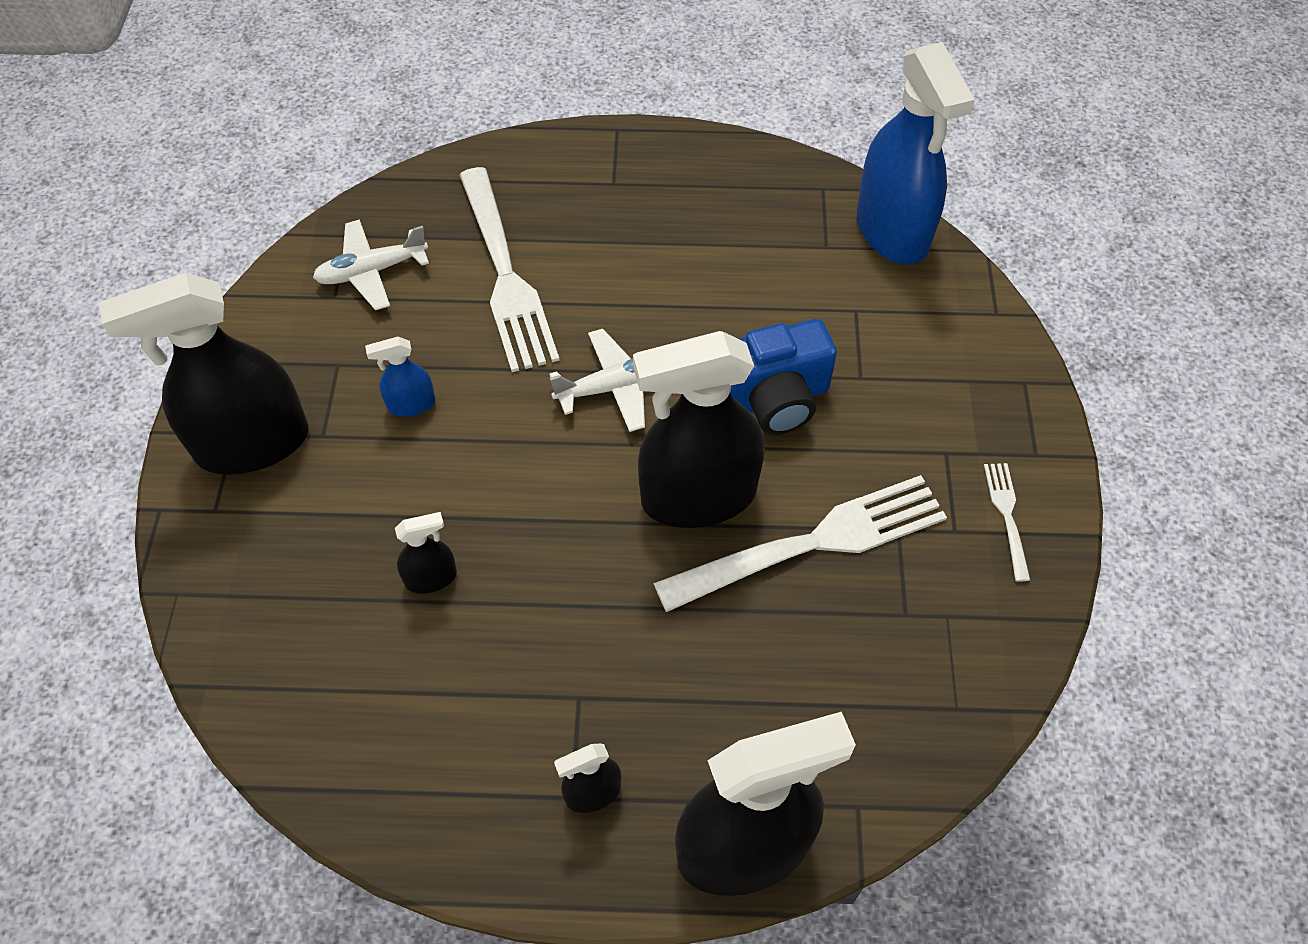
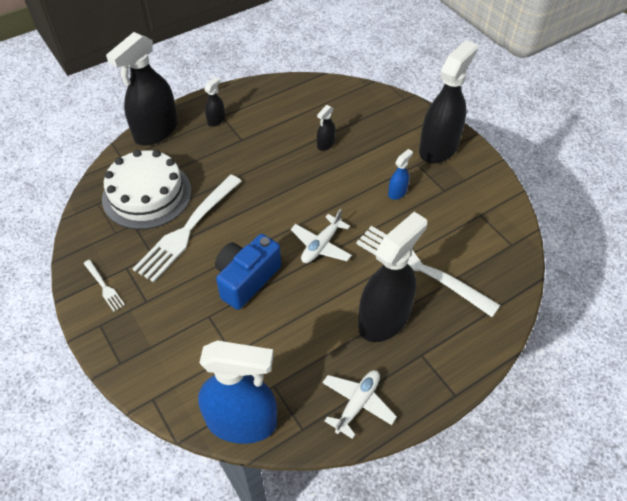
camera: 145 degrees right, 5 degrees down
(372, 271) = (479, 235): white plane -> white plane (357, 404)
(698, 496) = (248, 222): black spray bottle -> black spray bottle (384, 319)
(849, 670) = (147, 194): none -> white cake
(892, 231) = (242, 422): blue spray bottle -> blue spray bottle turned 150 degrees clockwise

